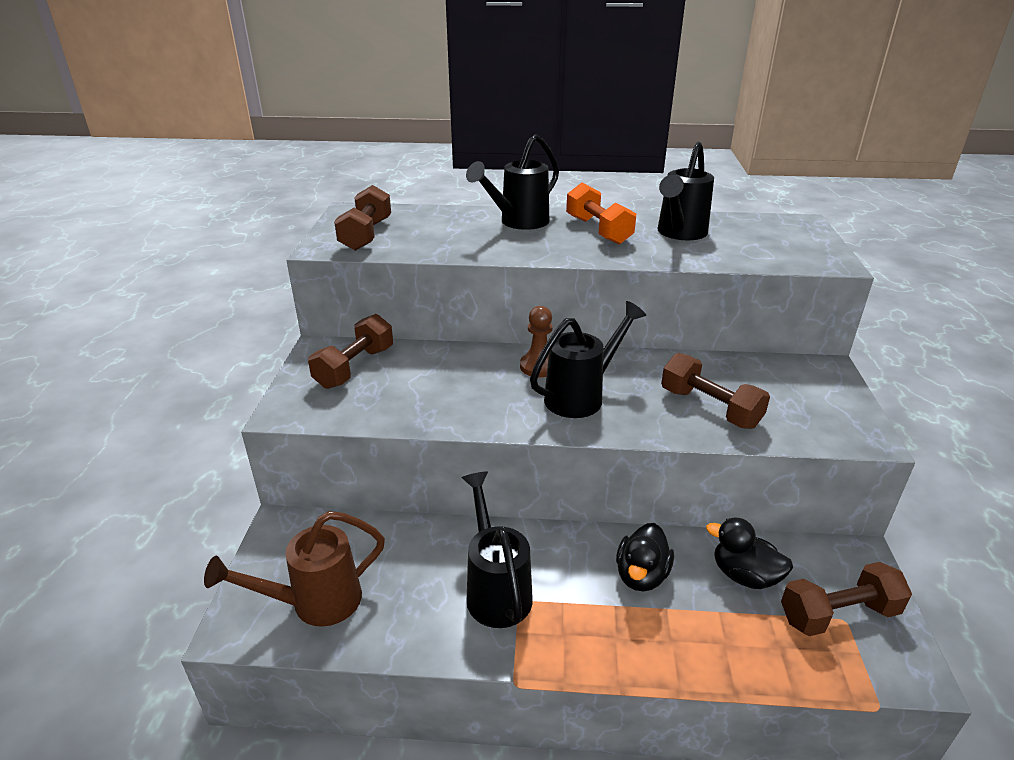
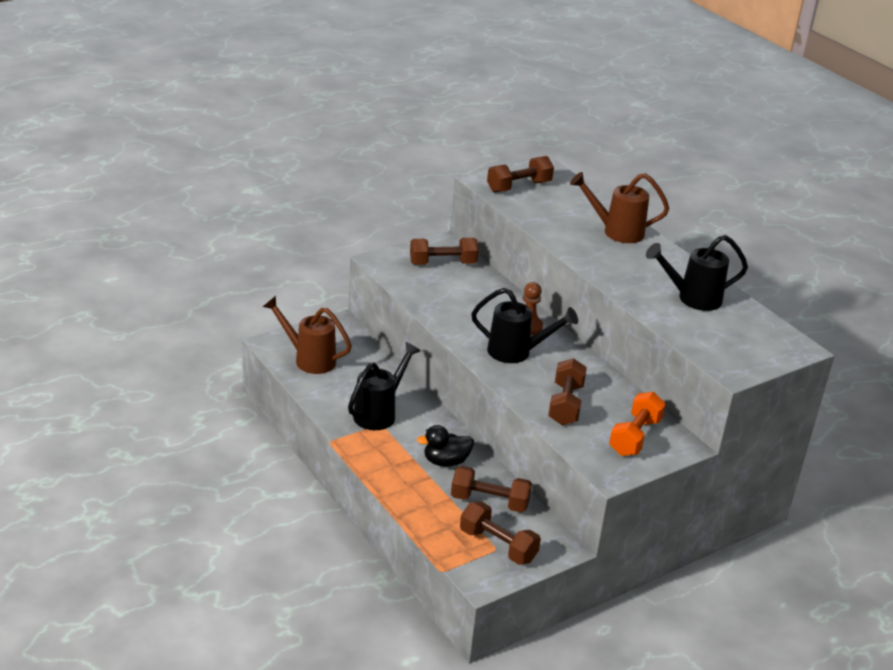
camera: 50 degrees right, 0 degrees up
(518, 223) = (616, 231): black watering can -> brown watering can
(598, 230) = (649, 265): orange dumbbell -> orange dumbbell (635, 437)
(744, 575) = (489, 501): black duck -> brown dumbbell

